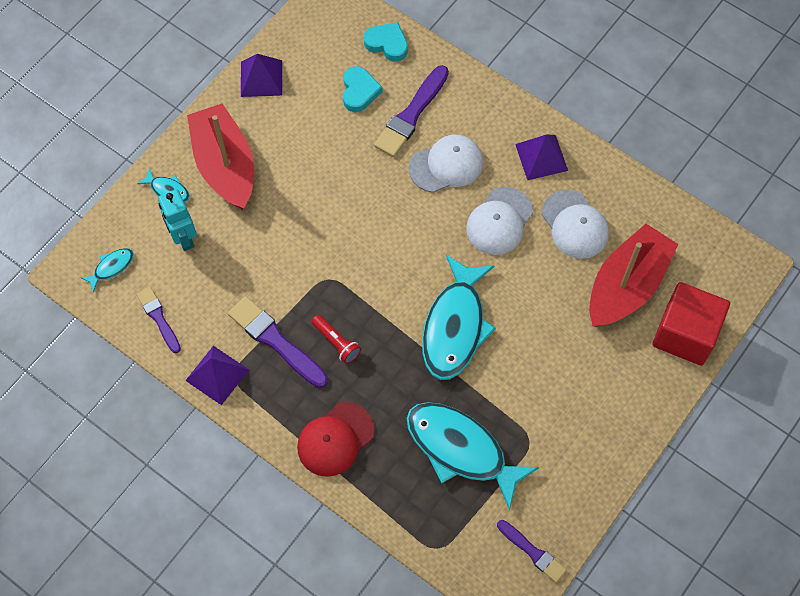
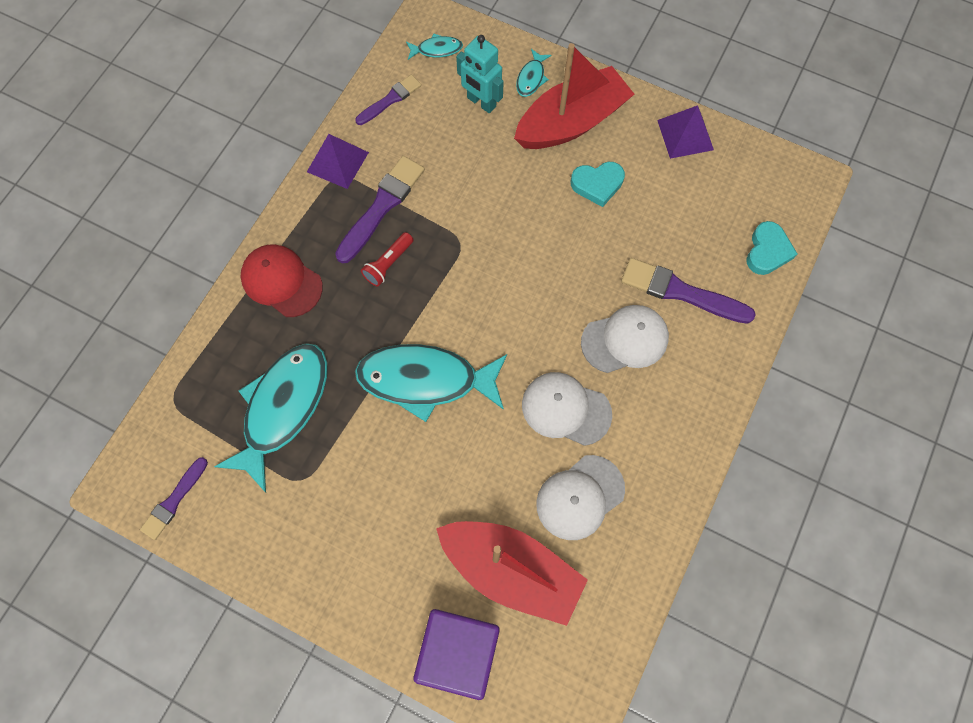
camera: 80 degrees right, 5 degrees up
(111, 267) = (437, 49): turquoise fish -> turquoise fish turned 45 degrees counterclockwise
(183, 237) = (481, 102): turquoise robot -> turquoise robot turned 105 degrees counterclockwise
(359, 91) = (696, 233): turquoise heart -> turquoise heart (597, 184)
(446, 165) = (625, 340): white cap -> white cap turned 75 degrees counterclockwise
(541, 157) = (662, 446): purple pyramid -> none
(685, 334) = (459, 651): red cube -> purple cube

